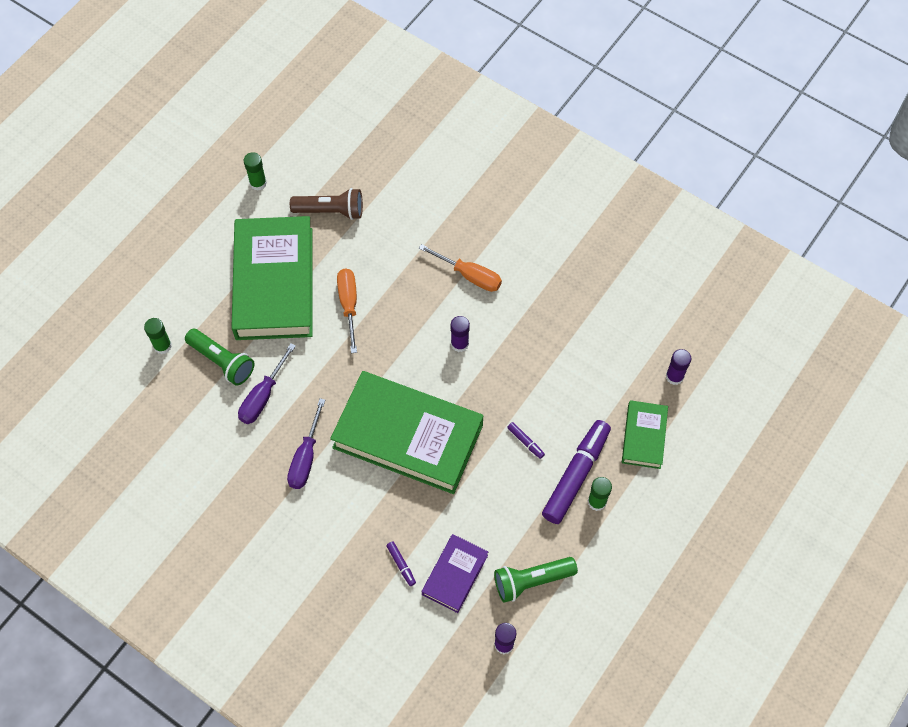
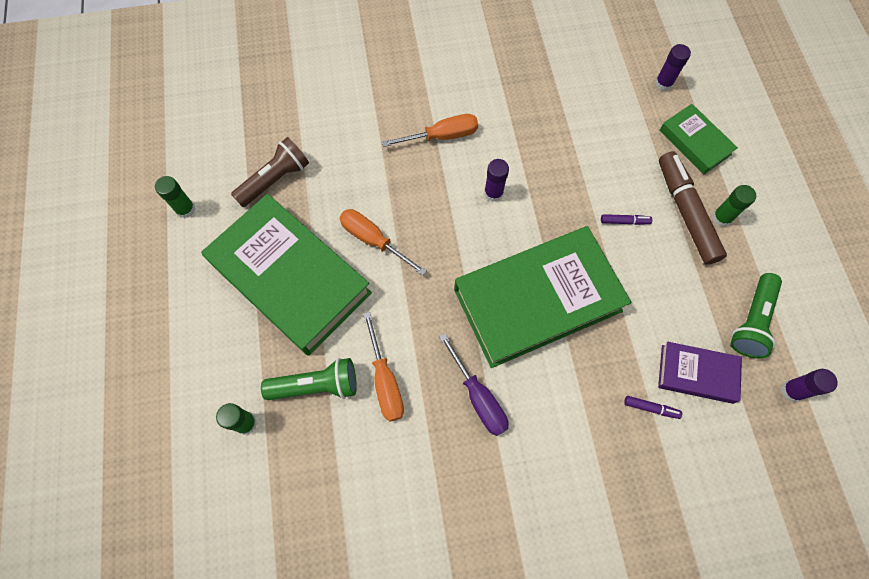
camera: 45 degrees left, 5 degrees up
(263, 396) = (385, 381): purple screwdriver -> orange screwdriver
(455, 575) = (696, 374): purple book -> purple book turned 60 degrees counterclockwise
(576, 475) = (686, 212): purple marker -> brown marker

